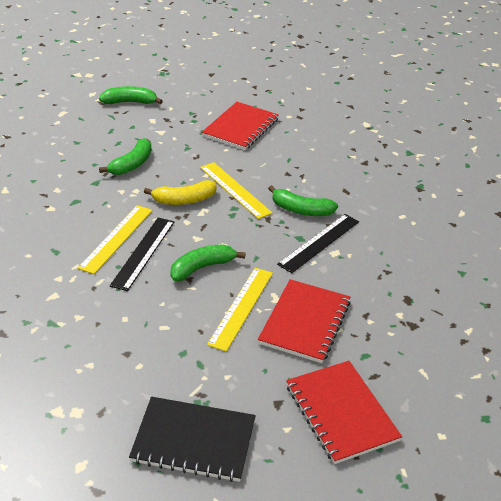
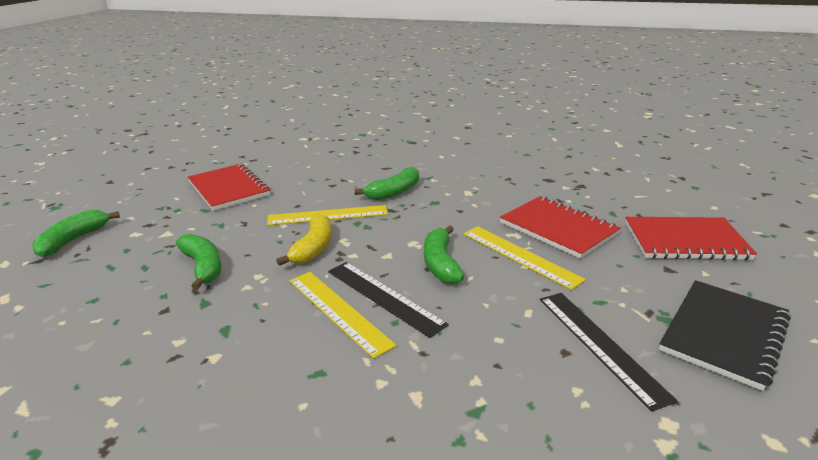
camera: 60 degrees left, 10 degrees down
(319, 242) = (448, 195): black ruler -> black ruler (600, 345)

